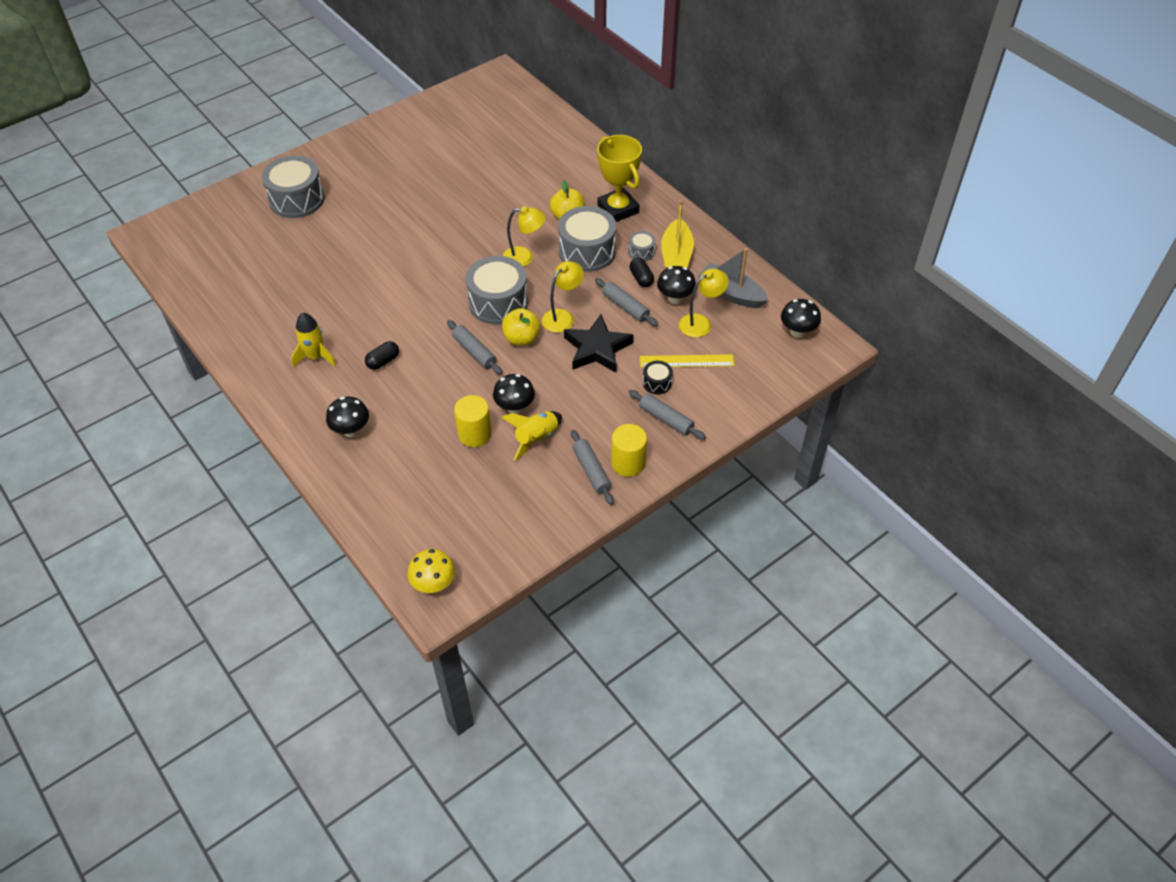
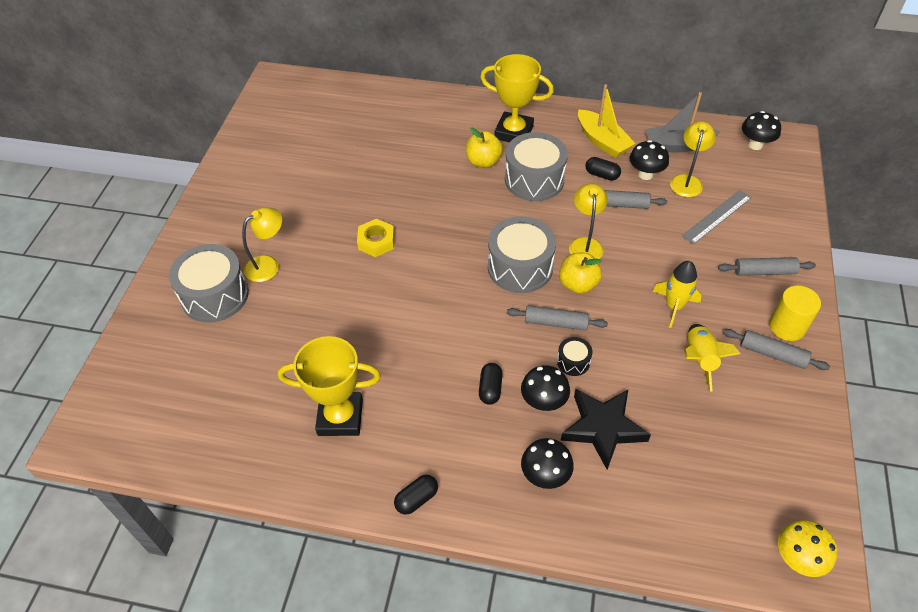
camera: 40 degrees left, 0 degrees up
(268, 389) = (416, 499): none -> black capsule
(281, 316) = (340, 417): none -> yellow trophy
(315, 357) = (423, 431): yellow rocket -> yellow rocket (674, 306)
(428, 226) = (376, 241): none -> yellow nut
(475, 434) = (649, 394): yellow cylinder -> none
(515, 407) = (649, 346): black mushroom -> black mushroom (543, 402)
(524, 257) = (492, 216): yellow lamp -> yellow lamp (268, 265)
(597, 348) = (644, 252): black star -> black star (603, 428)
(641, 252) = (574, 154): grey drum -> none
(657, 383) = (720, 248): black drum -> black drum (573, 362)
(686, 361) = (717, 216): yellow ruler -> grey ruler

